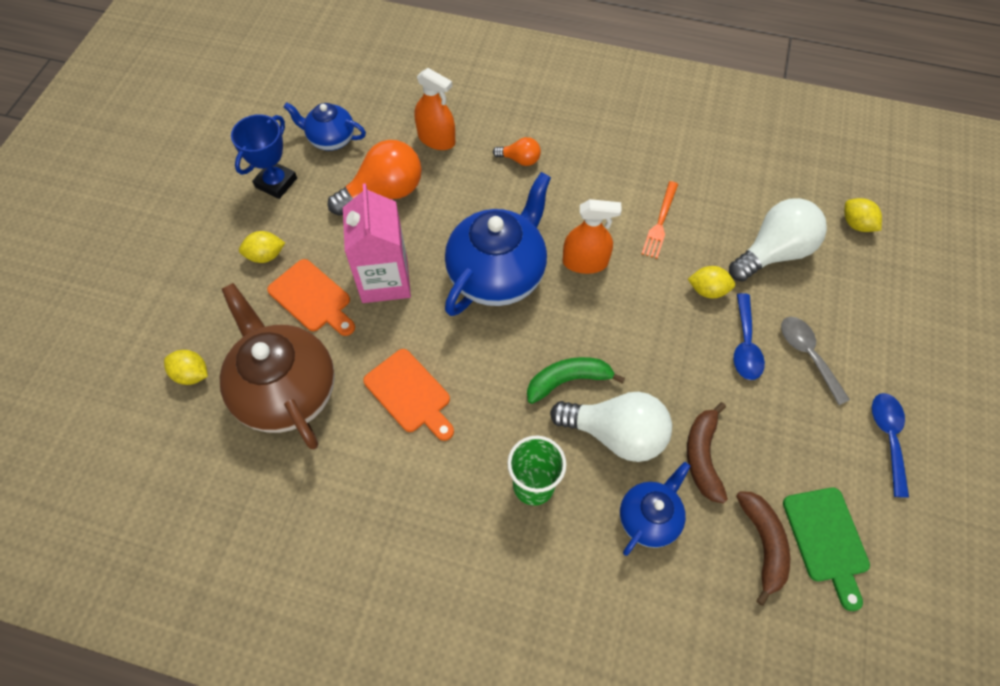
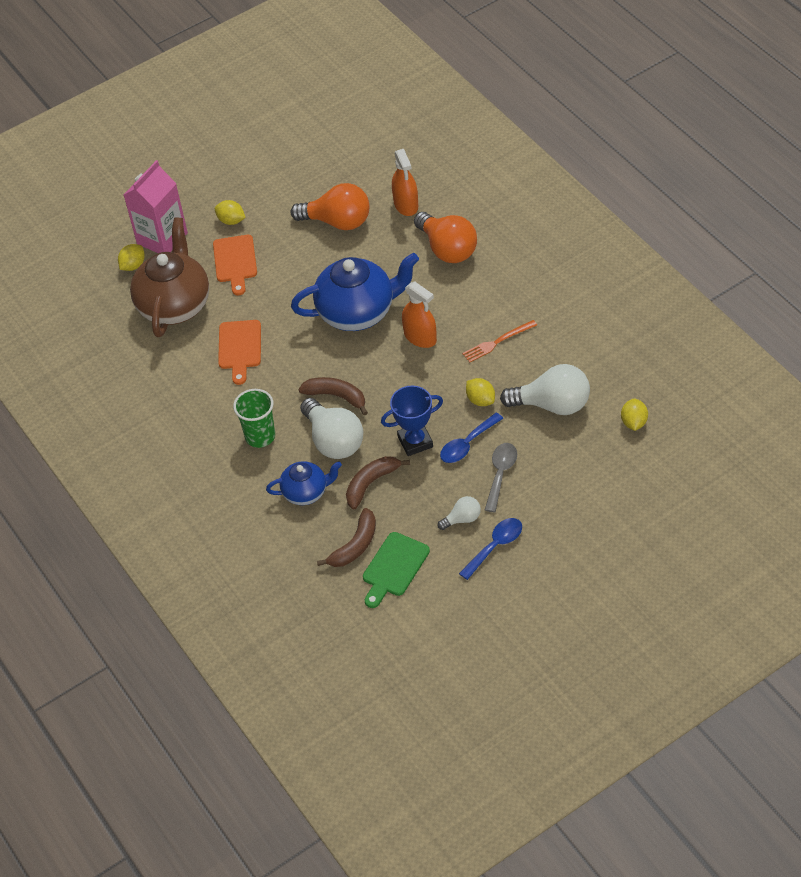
camera: 45 degrees right, 10 degrees down
(192, 374) = (133, 265): yellow lemon -> yellow lemon turned 60 degrees clockwise
(276, 183) = (277, 178): blue trophy -> blue trophy (415, 442)
(331, 139) = (337, 167): blue teapot -> none
(385, 280) = (287, 276): pink carton -> pink carton (162, 238)
(520, 160) = (447, 249): orange light bulb -> orange light bulb, size x2.00
(568, 381) = (336, 396): green banana -> brown banana
(827, 430) = (462, 519): none -> white light bulb

